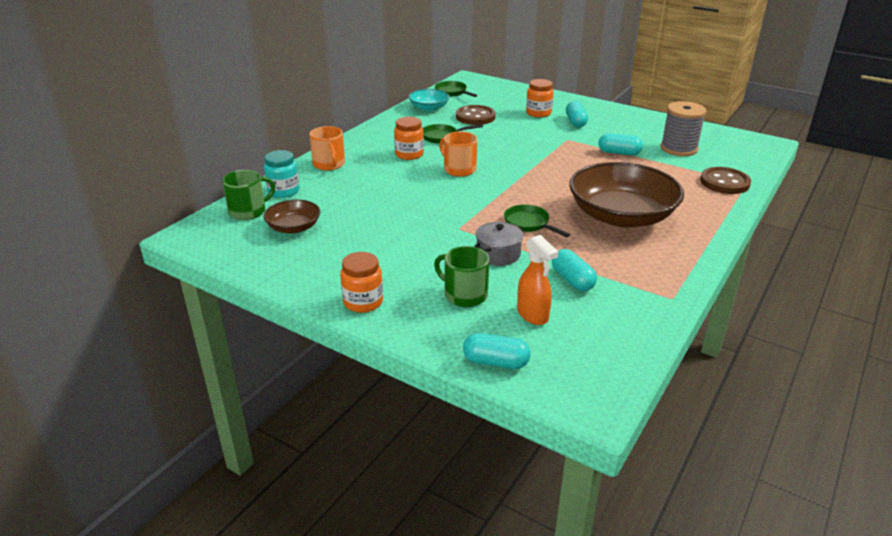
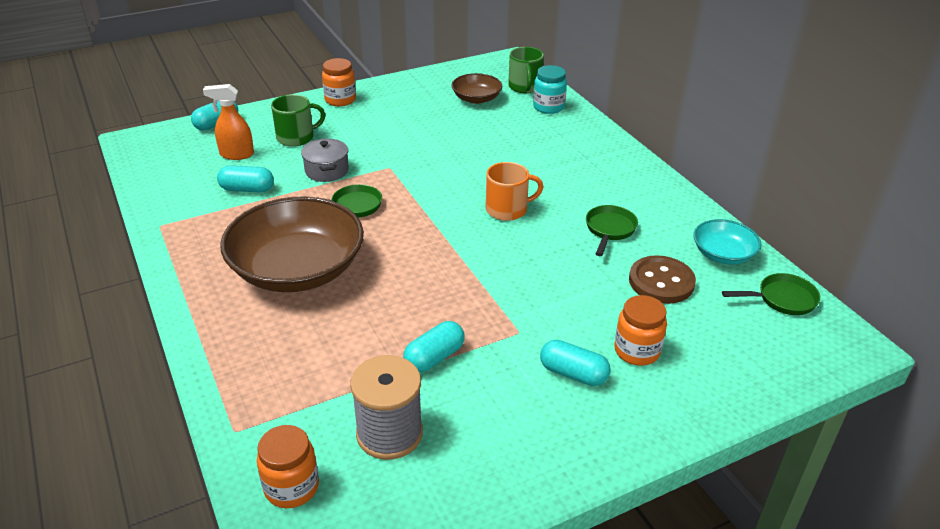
camera: 120 degrees right, 5 degrees up
(329, 164) = (589, 140): orange mug -> none
(409, 154) = (574, 191): orange jar -> orange jar (291, 487)
(724, 182) = (259, 407): brown button -> none

